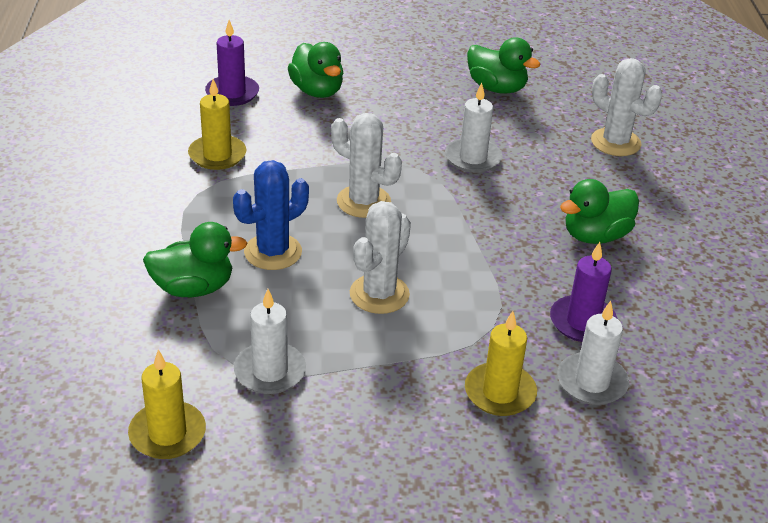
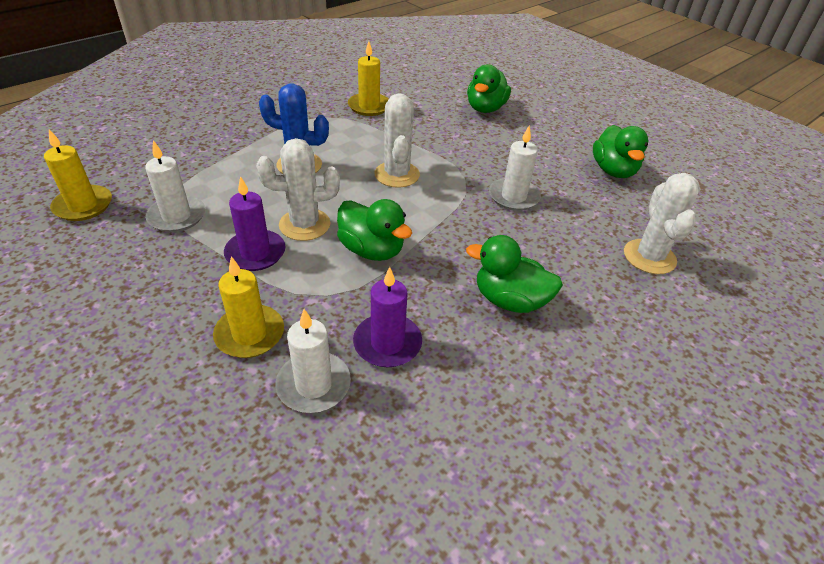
camera: 50 degrees right, 5 degrees up
(193, 288) = (231, 154): green duck -> green duck (372, 250)
(232, 93) = (436, 85): purple candle -> purple candle (255, 253)

